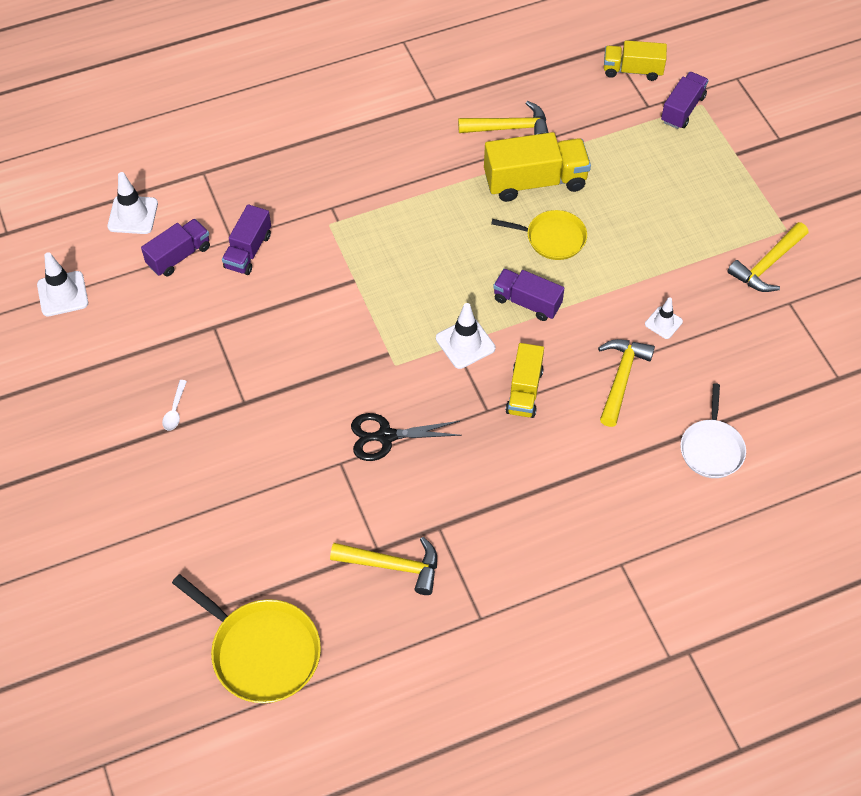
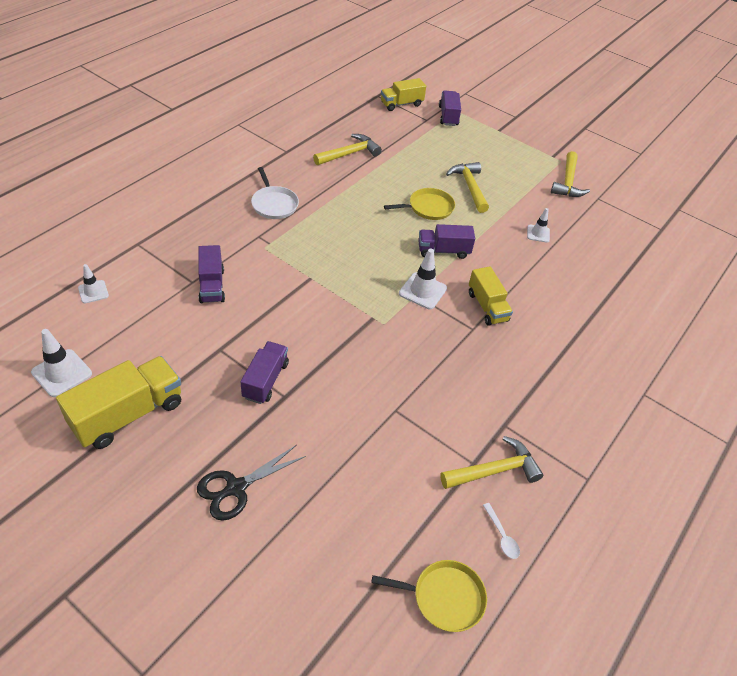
camera: 35 degrees left, 10 degrees down
(133, 215) = (93, 292): white traffic cone -> white traffic cone, size x0.63
(175, 410) = (228, 427): white spoon -> white spoon (502, 536)
(179, 256) = (154, 308): purple truck -> purple truck (265, 380)
(261, 651) = (444, 597): yellow pan -> yellow pan, size x0.65
(386, 436) = (415, 376): black scissors -> black scissors (236, 488)
(535, 181) = (390, 179): yellow truck -> yellow truck (128, 414)
(621, 378) = (541, 275): yellow hammer -> yellow hammer (469, 187)
(711, 448) = (631, 296): white pan -> white pan (274, 204)

